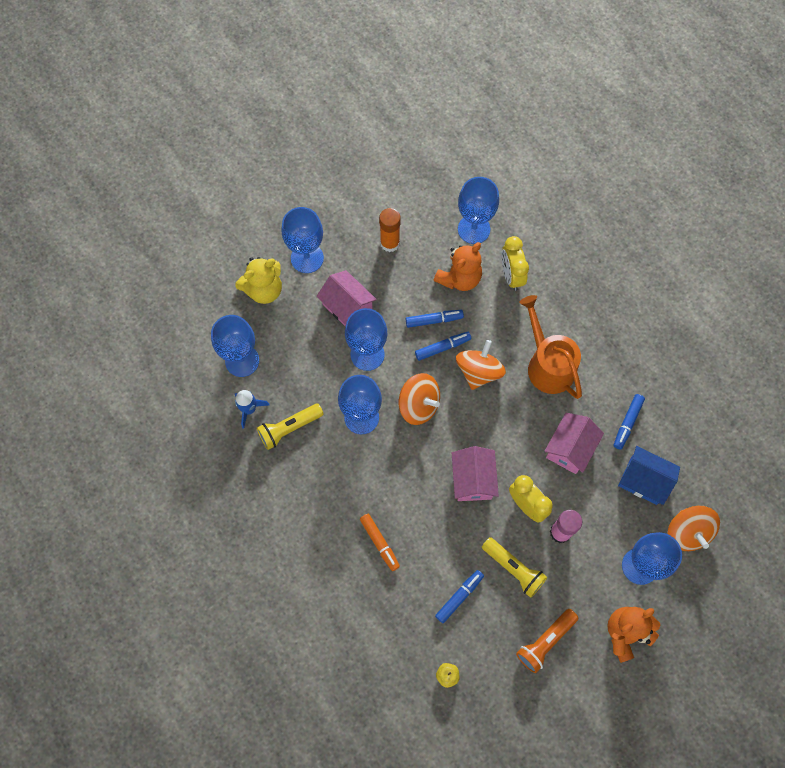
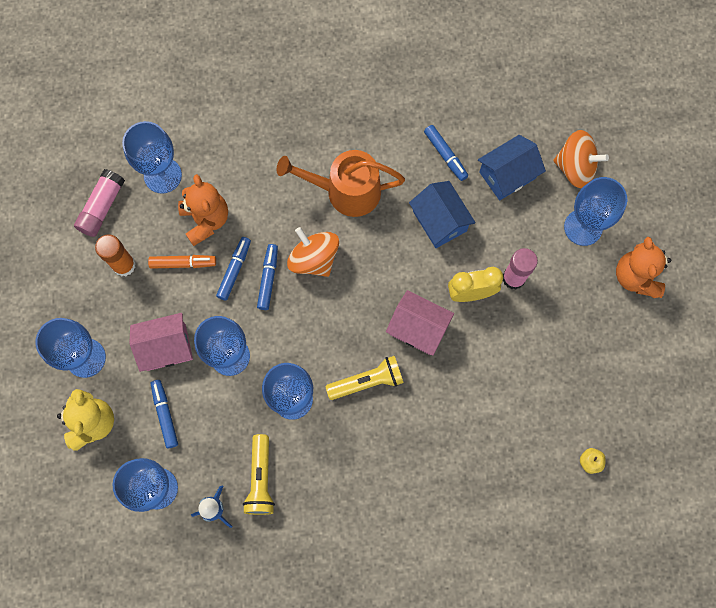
camera: 60 degrees left, 5 degrees up
(379, 543) = (429, 453): orange marker -> orange marker (183, 263)
(419, 405) = (313, 336): orange spinning top -> none
(423, 203) = (102, 207): none -> pink glue stick
(459, 597) = (523, 407): blue marker -> blue marker (165, 414)
(511, 275) = (234, 169): yellow clock -> none
(513, 569) = (524, 341): yellow flashlight -> yellow flashlight (367, 381)
(545, 641) = (606, 353): orange flashlight -> none
(570, 448) = (439, 221): pink house -> blue house

